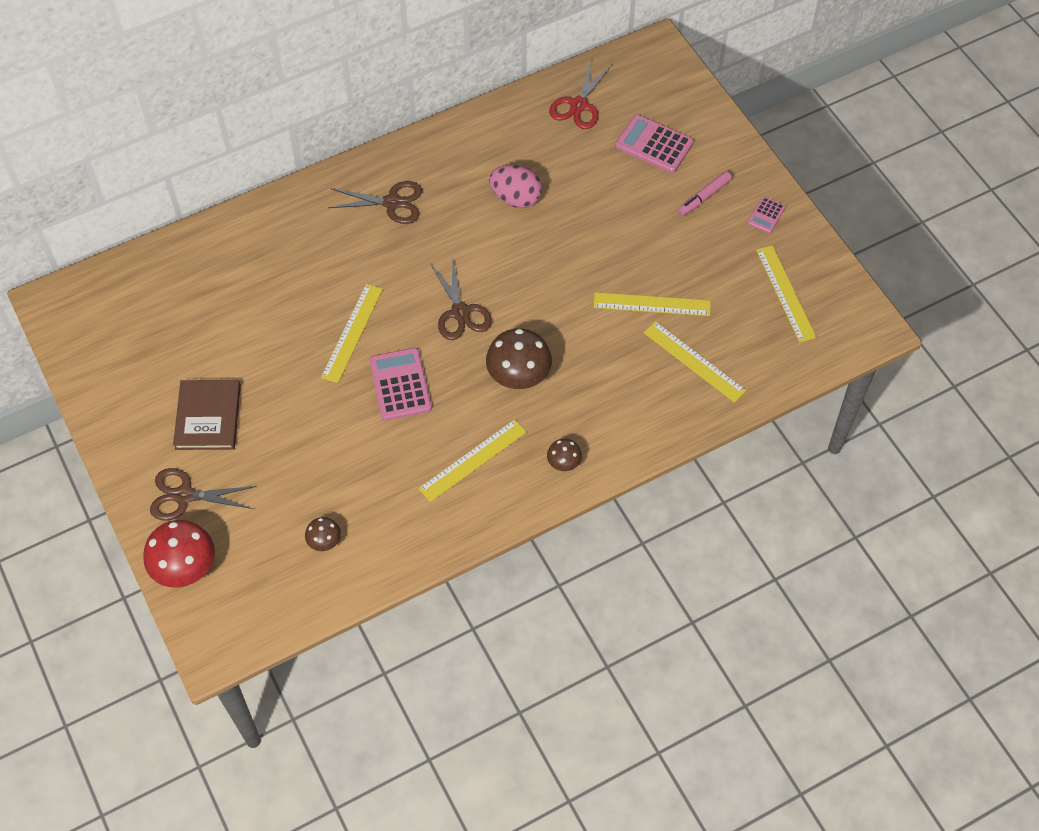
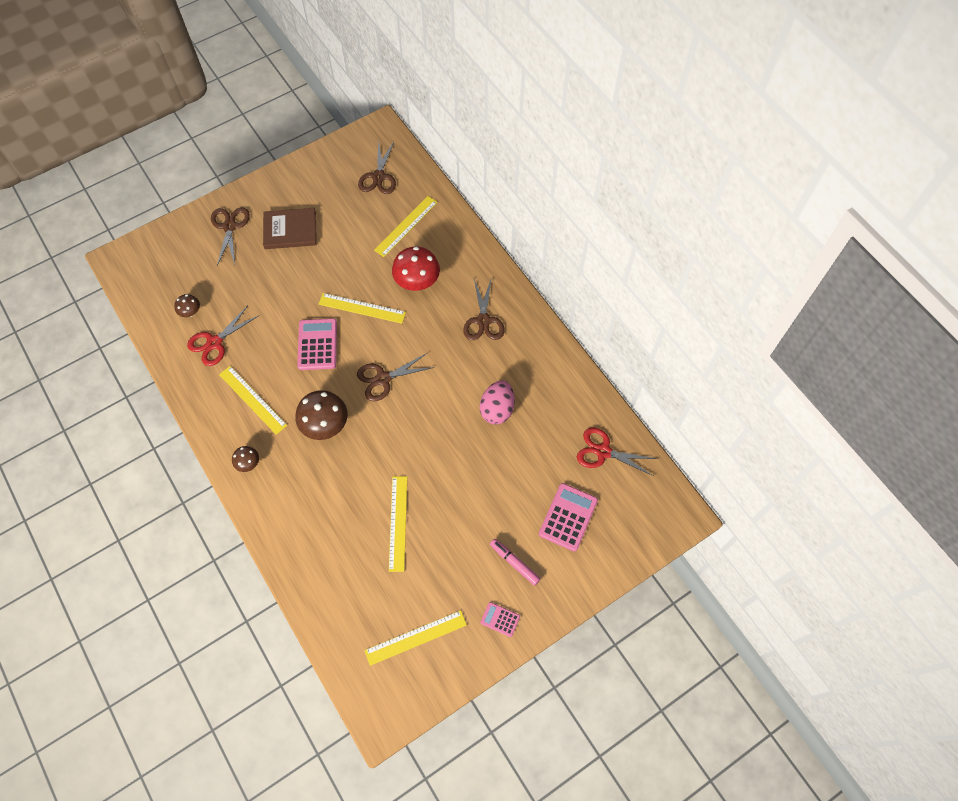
camera: 85 degrees right, 5 degrees up
(139, 307) = (378, 177): none -> brown scissors
(185, 568) = (176, 235): red mushroom -> red mushroom (417, 282)
(379, 509) = (214, 342): none -> red scissors
(400, 385) = (317, 344): pink calculator -> pink calculator turned 75 degrees counterclockwise
(694, 361) = (342, 559): yellow ruler -> yellow ruler (406, 226)

